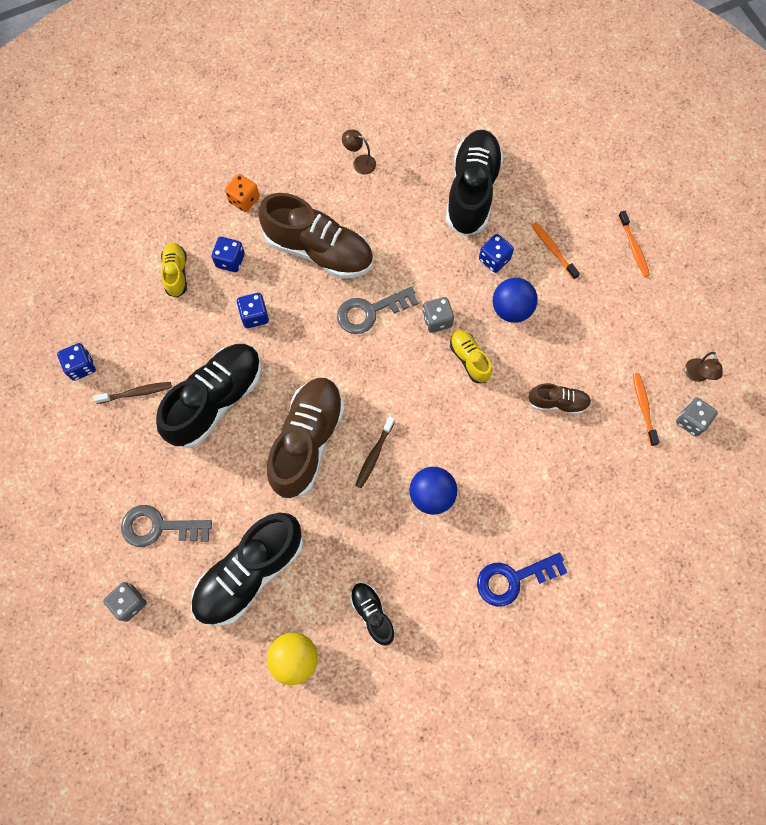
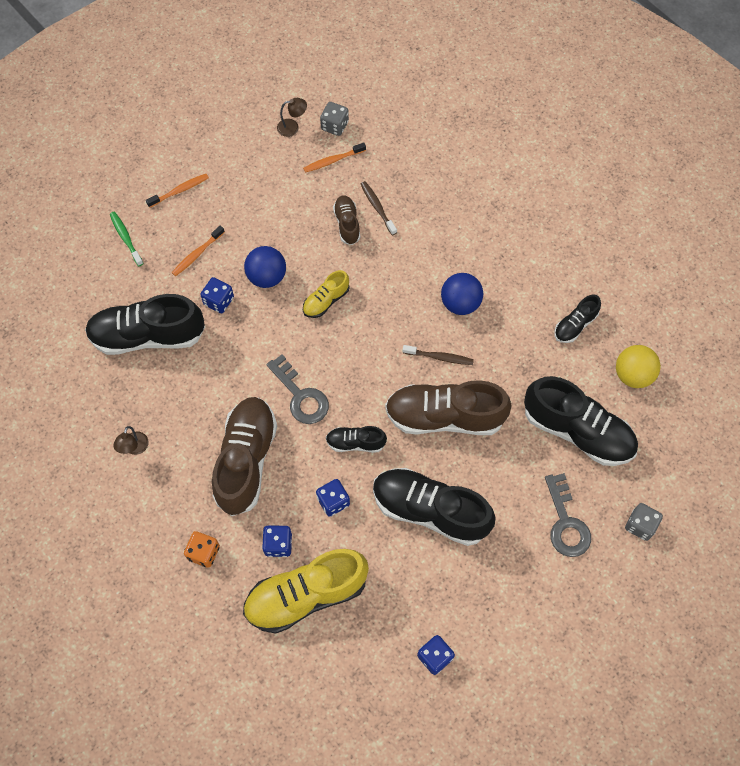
camera: 105 degrees left, 5 degrees down
(136, 393) = (445, 590): brown toothbrush -> brown toothbrush (377, 207)
(176, 273) = (306, 595): yellow shoe -> yellow shoe, size x2.03
(306, 350) = (355, 443): none -> black shoe
(437, 320) = (294, 336): grey dice -> none
(513, 579) = (509, 228): blue key -> none
(586, 190) = (126, 238): none -> green toothbrush

